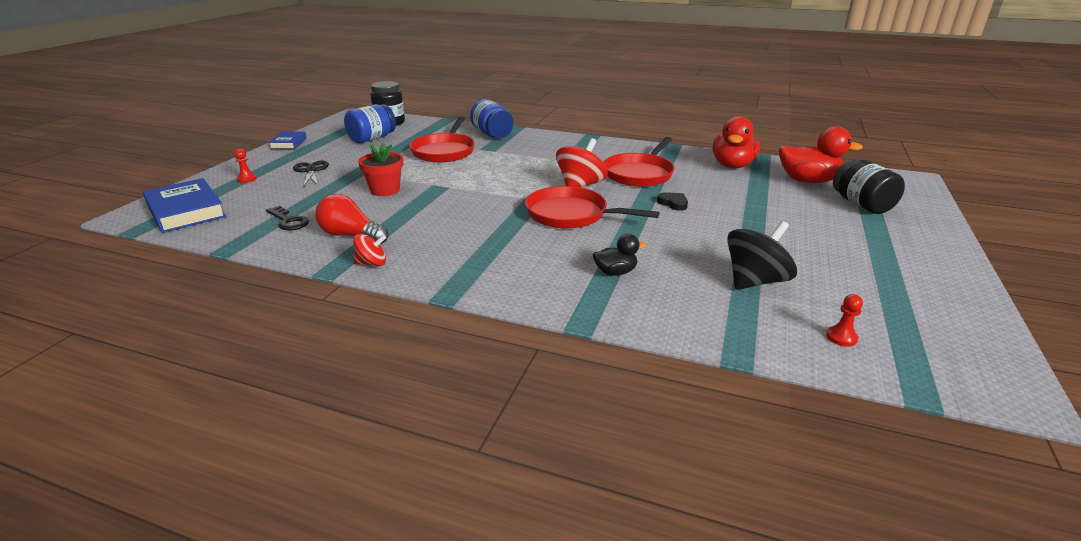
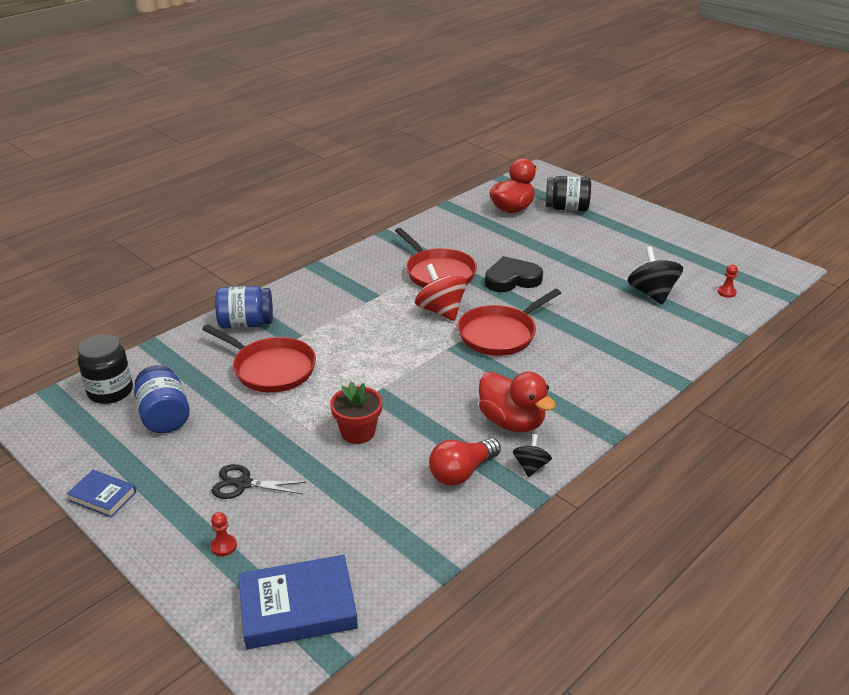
camera: 65 degrees left, 5 degrees up
(288, 221) = (394, 515): black key -> none
(372, 263) = (531, 466): red spinning top -> black spinning top
(615, 272) = (612, 344): black duck -> none
(673, 203) = (512, 279): black heart -> black heart, size x1.95
(732, 165) = (457, 225): red duck -> red duck (512, 422)

